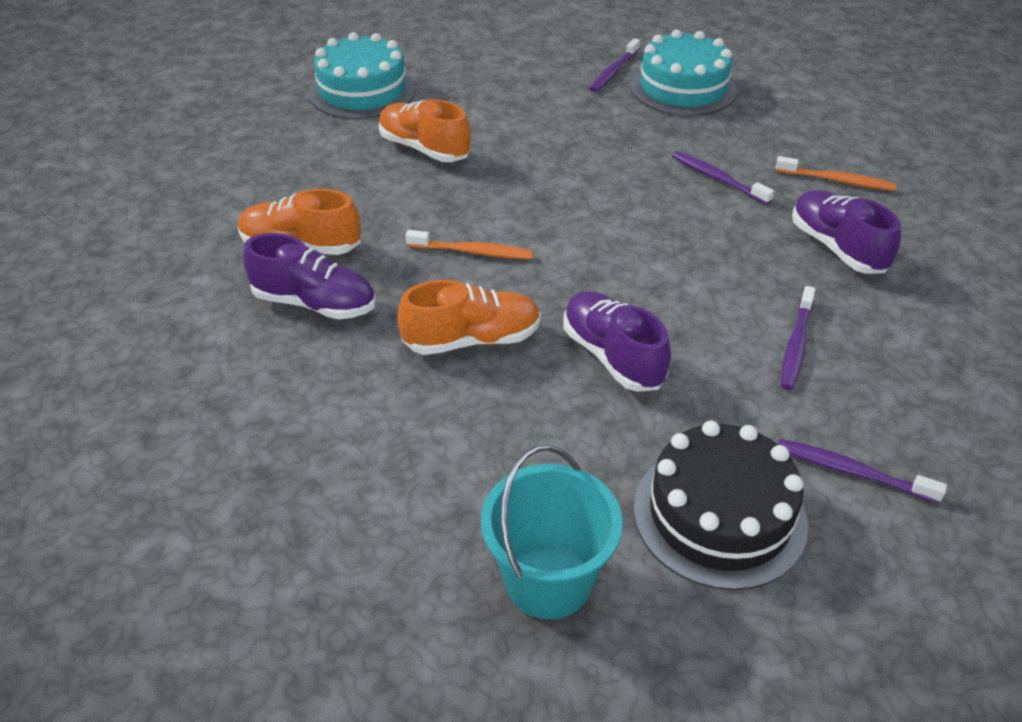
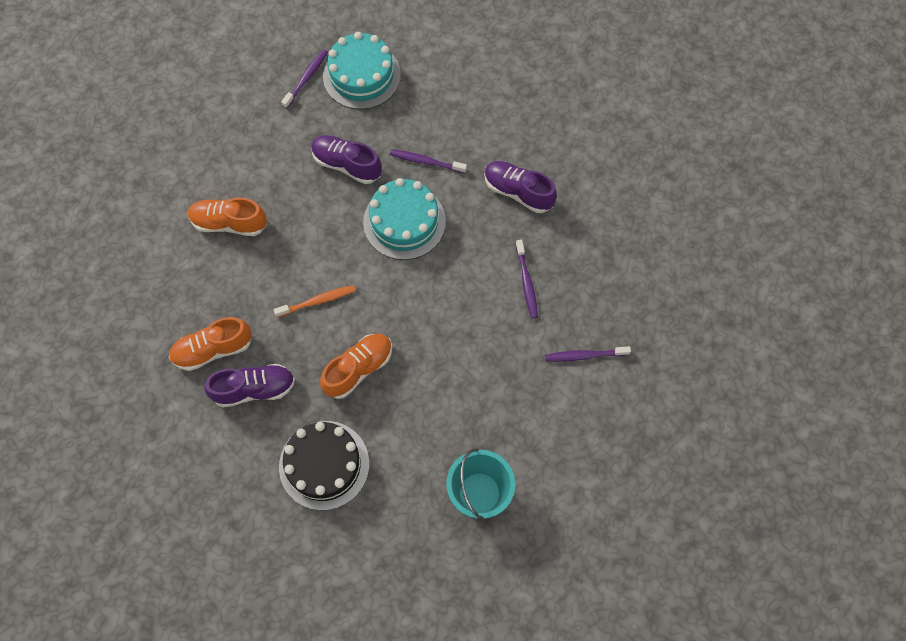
camera: 30 degrees left, 25 degrees up
(362, 91) = (147, 183): turquoise cake -> turquoise cake (404, 222)
(612, 356) = (438, 341): purple shoe -> purple shoe (347, 165)
(613, 72) = (306, 78): purple toothbrush -> purple toothbrush turned 150 degrees counterclockwise
(719, 515) = (536, 415): black cake -> black cake (324, 465)
(837, 180) = (495, 128): orange toothbrush -> none

